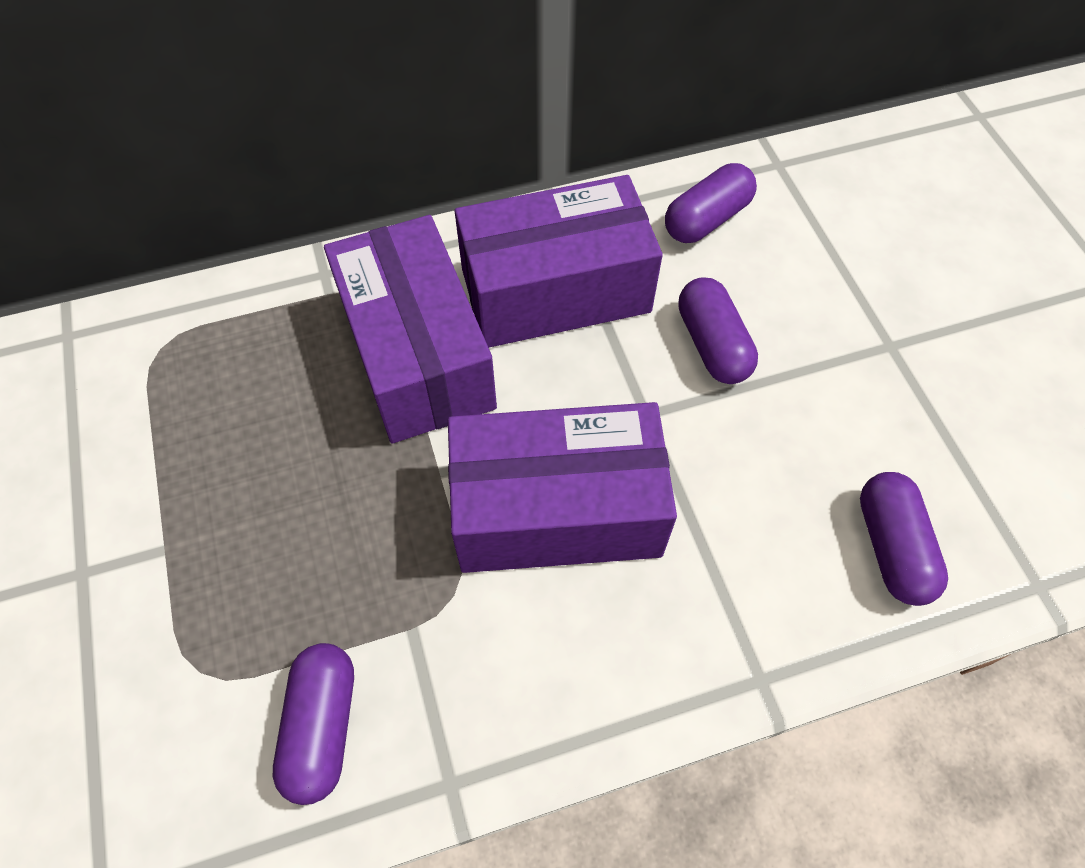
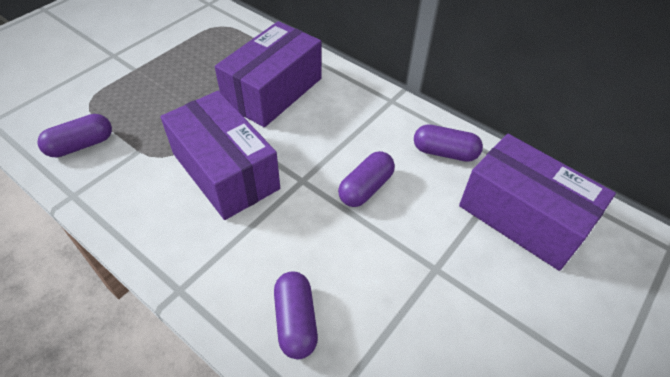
camera: 55 degrees right, 10 degrees down
(555, 290) = (346, 117): purple box -> purple box (523, 216)
(891, 547) = (295, 321): purple capsule -> purple capsule turned 60 degrees counterclockwise

